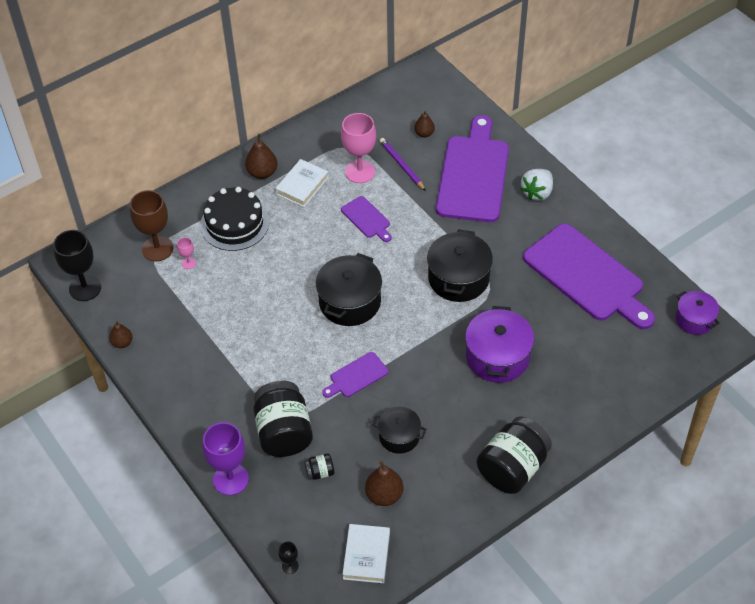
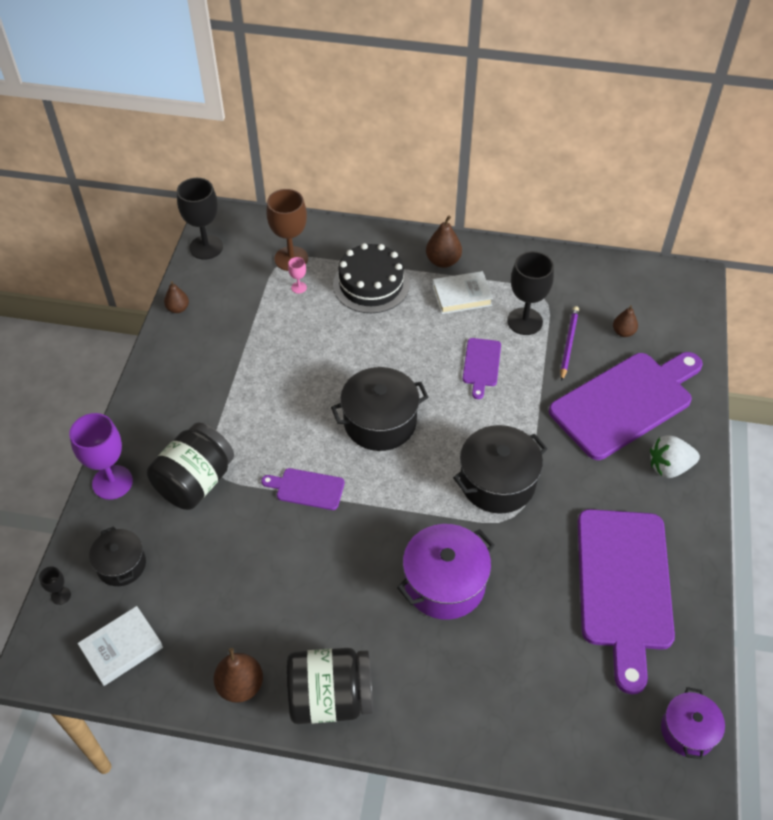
camera: 45 degrees right, 0 degrees up
(320, 472) = (178, 541): black jar -> none
(360, 172) = (524, 321): pink goblet -> black goblet
(384, 495) = (200, 611): brown pear -> brown pear (240, 685)
(399, 436) = (275, 572): black pot -> black pot (121, 565)

